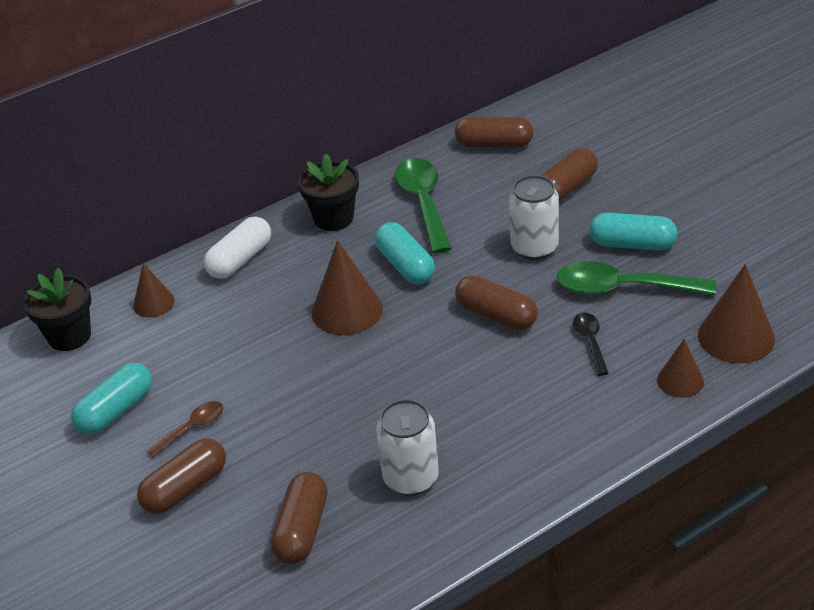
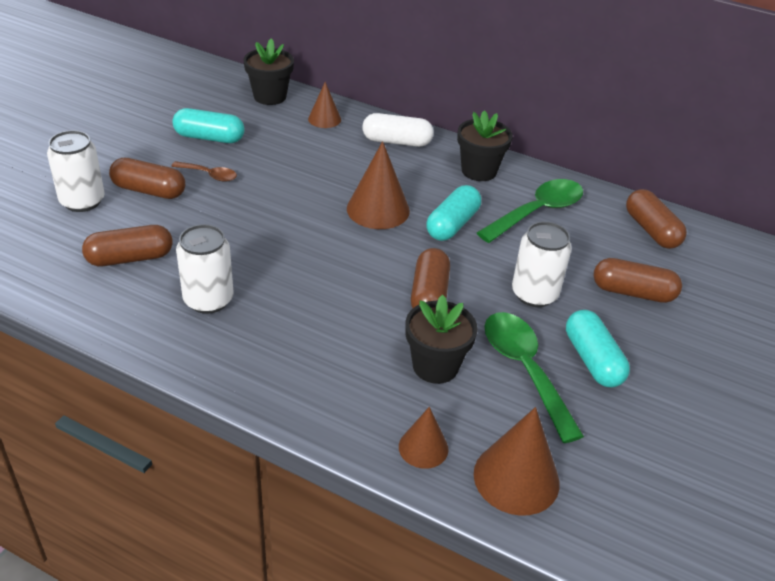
camera: 55 degrees right, 0 degrees up
(164, 555) = (82, 201): none -> white can
(590, 342) = (435, 366): black spoon -> black flower pot

